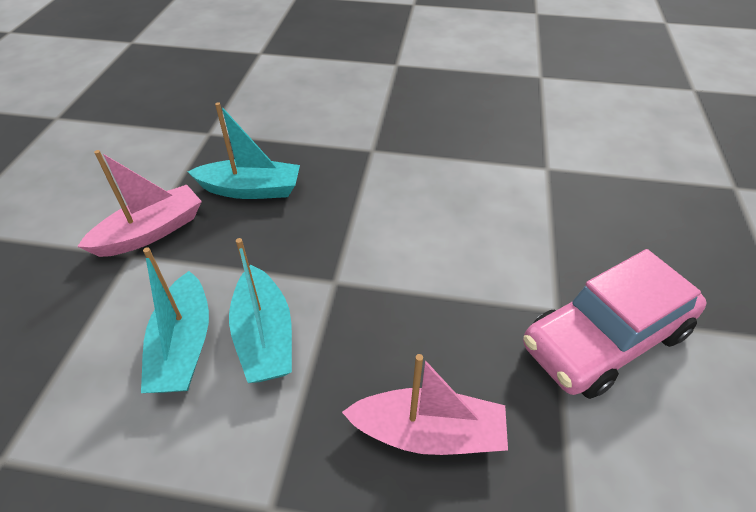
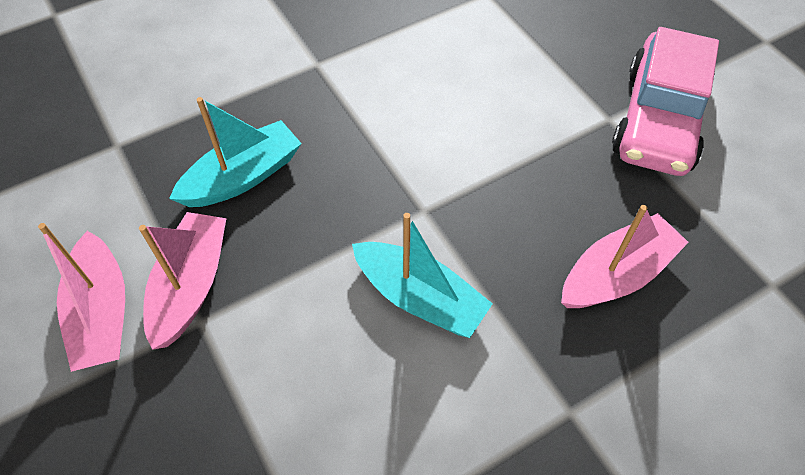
camera: 40 degrees left, 10 degrees up
(94, 215) = (102, 313): none -> pink boat
(183, 346) = (360, 358): turquoise boat -> none

